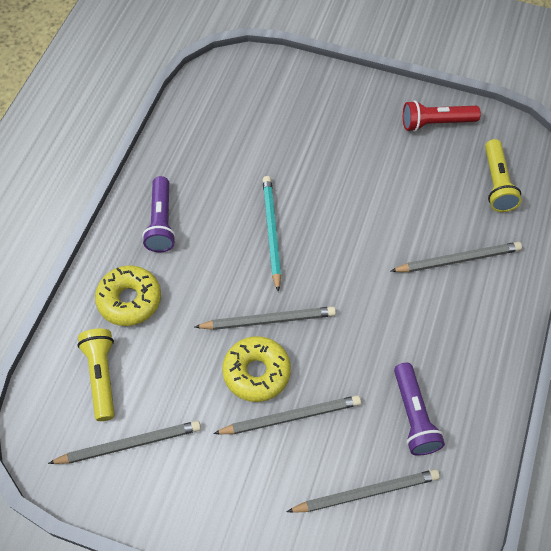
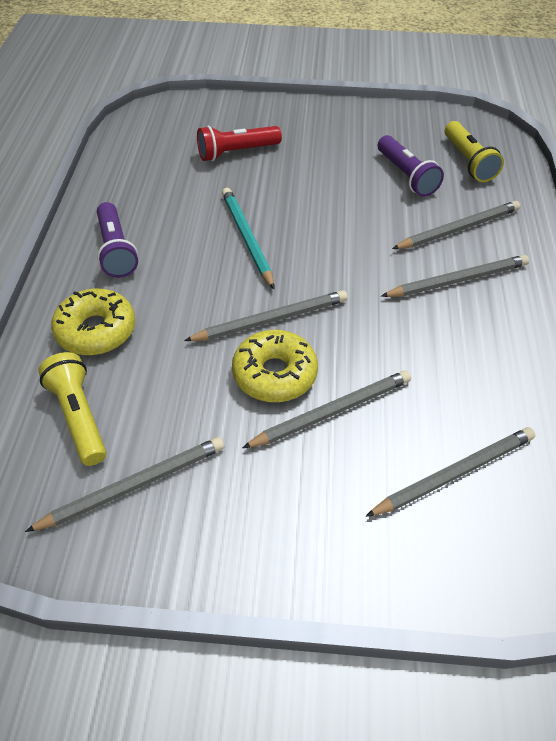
camera: 15 degrees left, 10 degrees down
(413, 416) = (475, 381): purple flashlight -> purple flashlight (406, 176)
(436, 123) = (386, 124): red flashlight -> red flashlight (236, 152)
(436, 314) = (457, 280): none -> grey pencil

